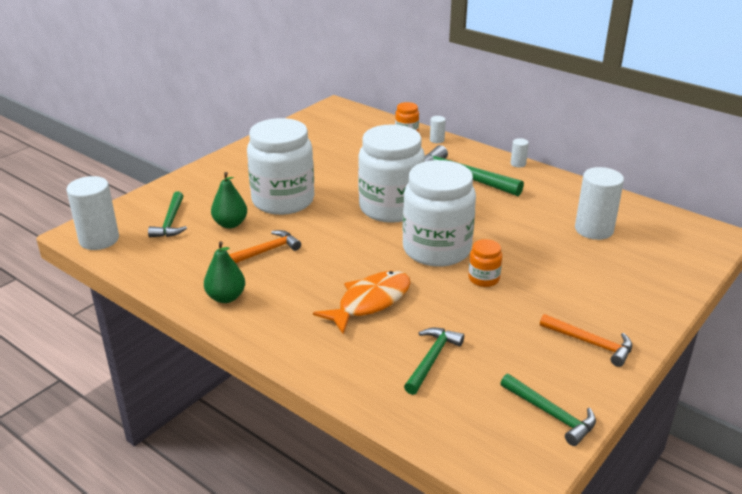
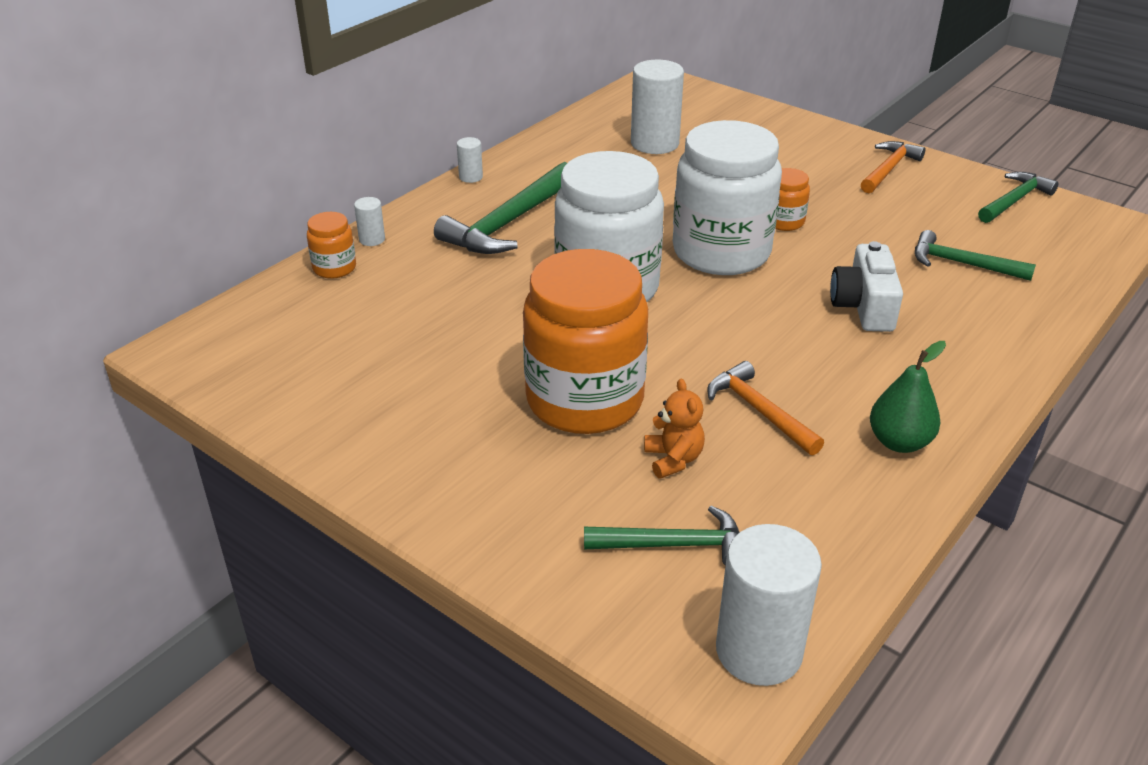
camera: 90 degrees left, 5 degrees up
(230, 224) = (673, 459): green pear -> orange teddy bear
(283, 200) = (585, 400): white jar -> orange jar
(370, 302) = (863, 306): orange fish -> white camera

